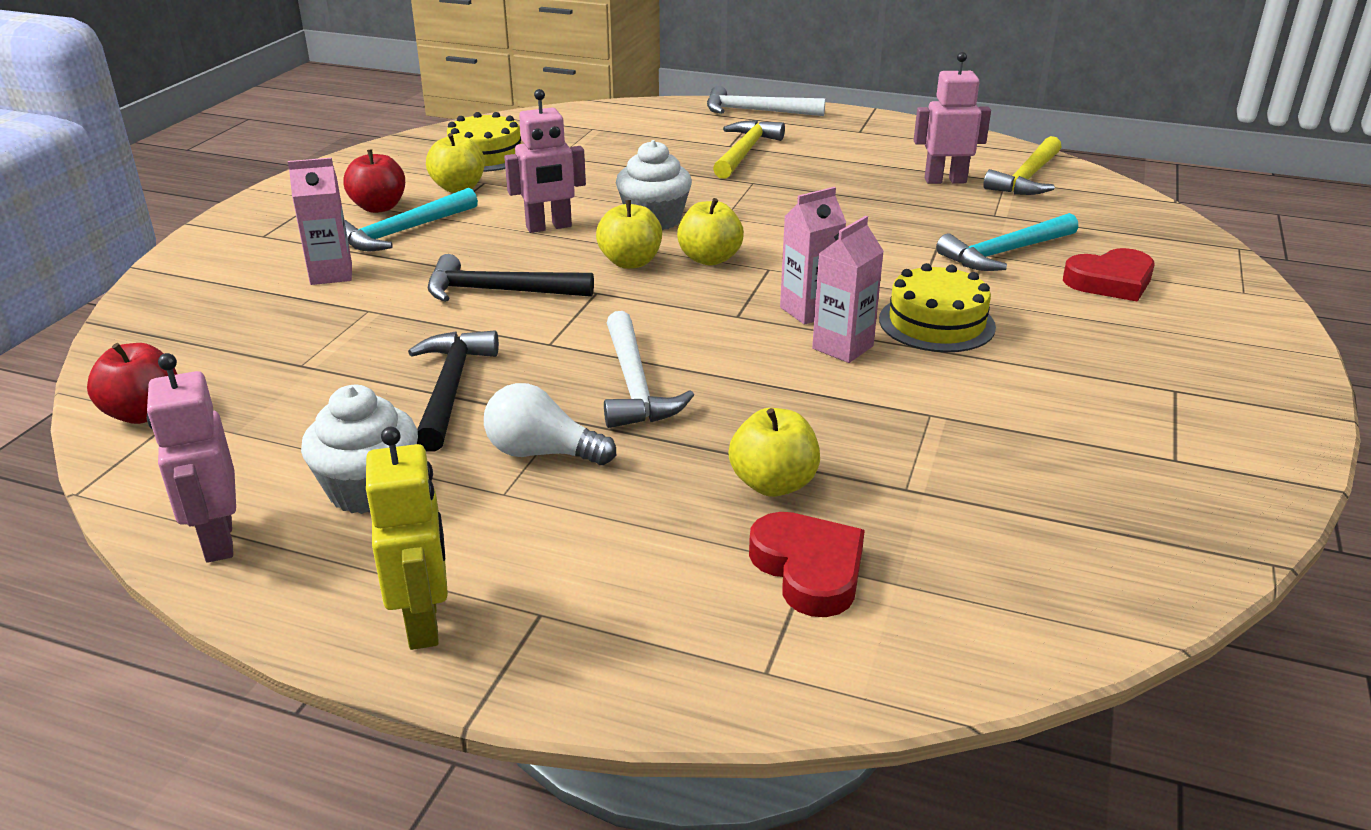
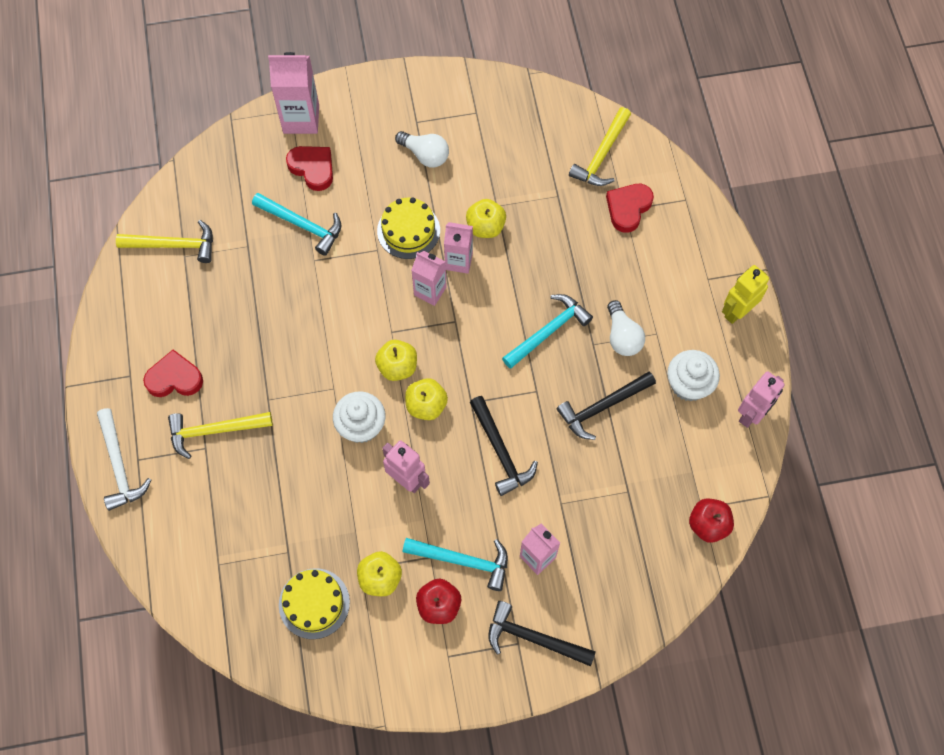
camera: 120 degrees left, 35 degrees up
(251, 245) = (533, 638): none -> black hammer
(634, 385) = (548, 331): white hammer -> turquoise hammer
(773, 484) = (586, 242): yellow apple -> yellow apple (485, 227)
(834, 147) = (174, 378): none -> red heart
(945, 180) = (204, 289): pink robot -> none
(977, 585) = (601, 155): none -> yellow hammer
(1090, 377) = (425, 155): none -> white light bulb
(1221, 295) = (301, 119): none -> pink carton

